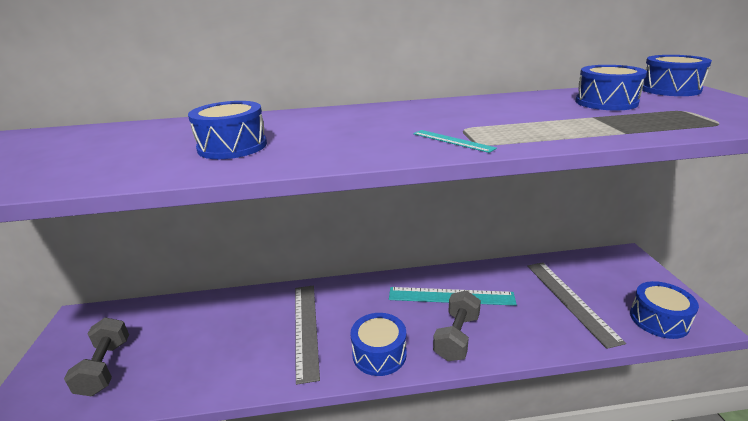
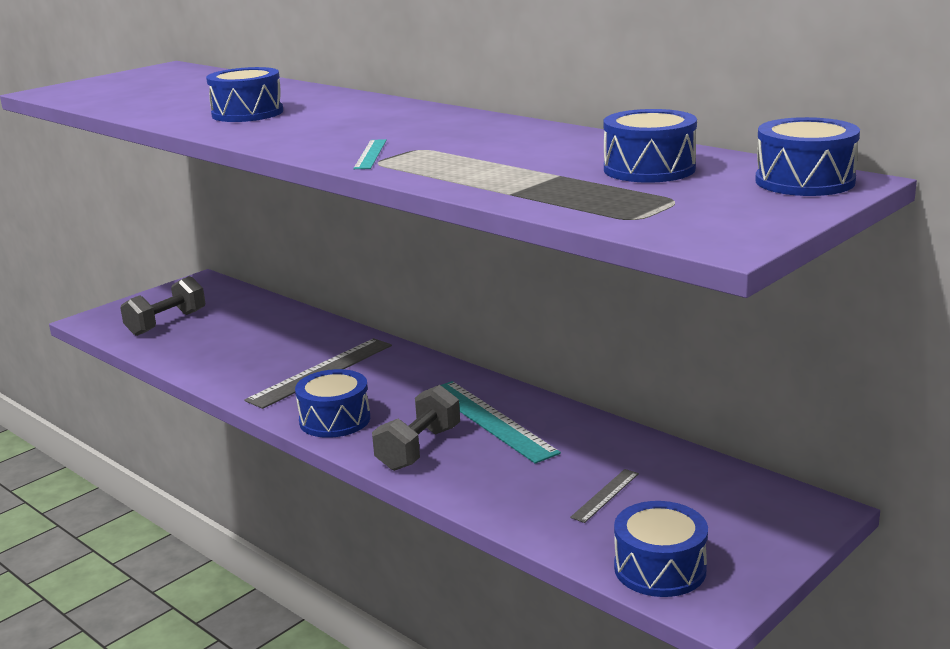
camera: 50 degrees right, 5 degrees down
(457, 337) = (419, 448): grey dumbbell -> grey dumbbell turned 45 degrees counterclockwise
(570, 300) = (605, 495): grey ruler -> grey ruler, size x0.49

